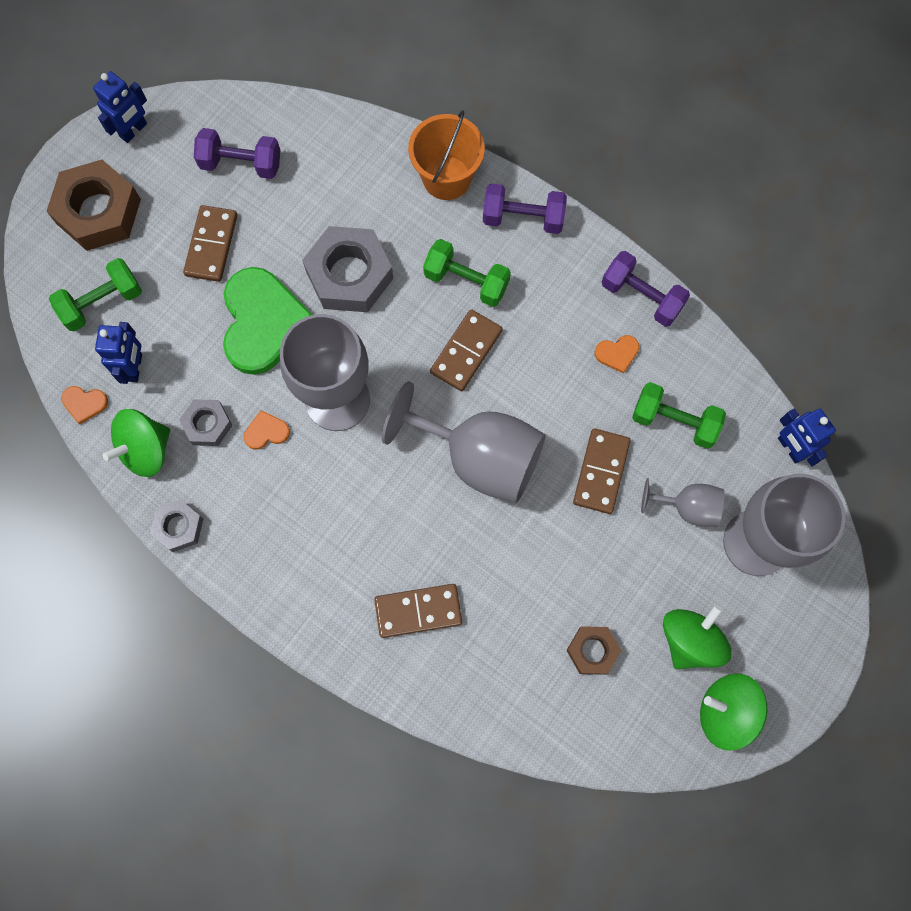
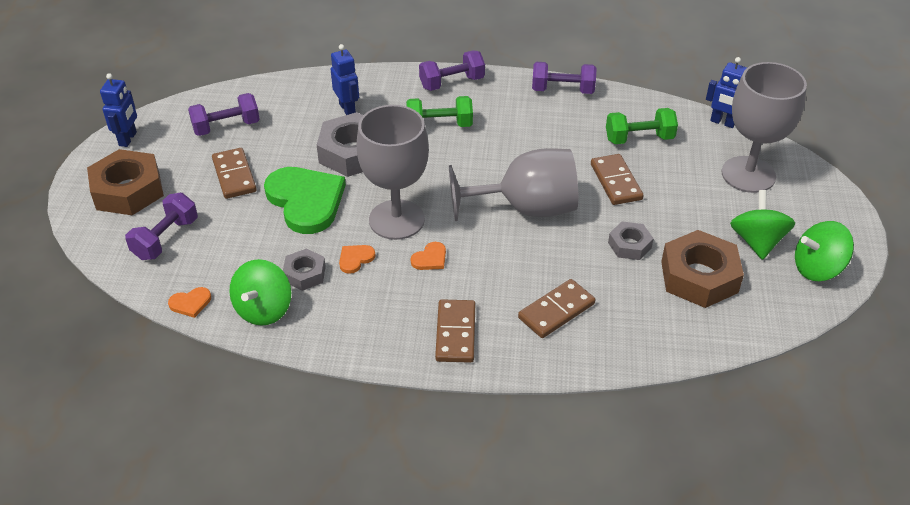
camera: 30 degrees left, 30 degrees down
(102, 302) = (166, 239): green dumbbell -> purple dumbbell
(135, 367) = (219, 265): blue robot -> blue robot (347, 109)
(179, 527) = (326, 344): grey nut -> grey nut (629, 245)
(446, 178) = (383, 83): orange bucket -> none
(466, 351) = (469, 159): brown domino -> brown domino (455, 333)
(592, 651) = (699, 277): brown nut -> brown nut, size x1.84
(617, 353) = (572, 121): orange heart -> orange heart (430, 258)
(687, 507) = (688, 176): grey goblet -> none

